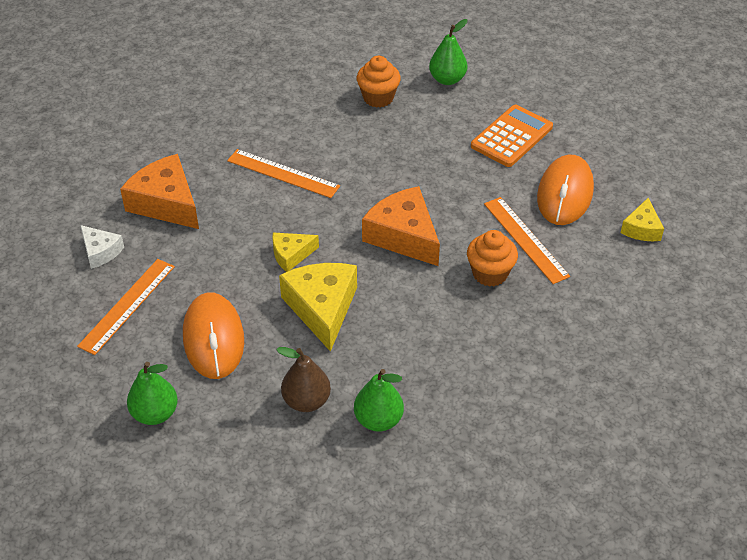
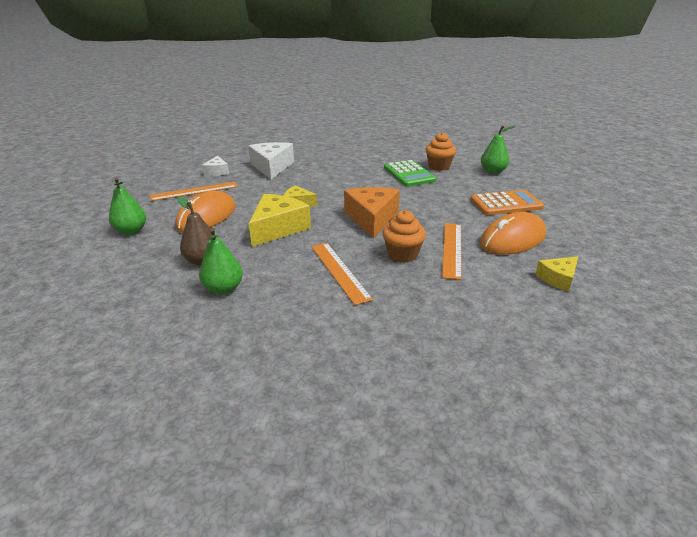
camera: 40 degrees right, 15 degrees down
(166, 203) = (272, 167): orange cheese -> white cheese
(283, 173) = (343, 175): orange ruler -> orange ruler (339, 271)
(359, 131) = (409, 174): none -> green calculator

